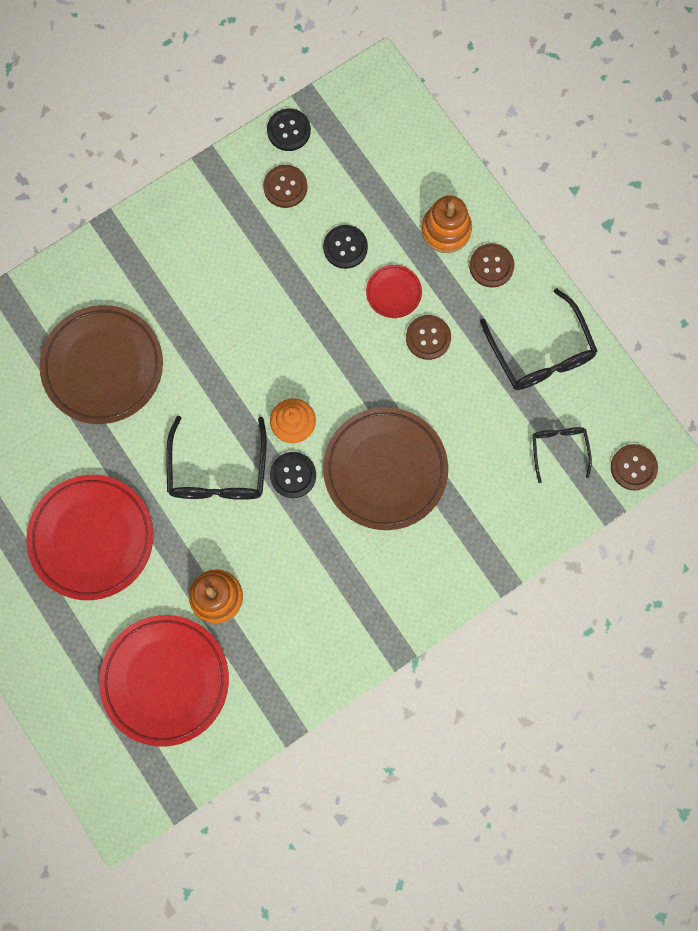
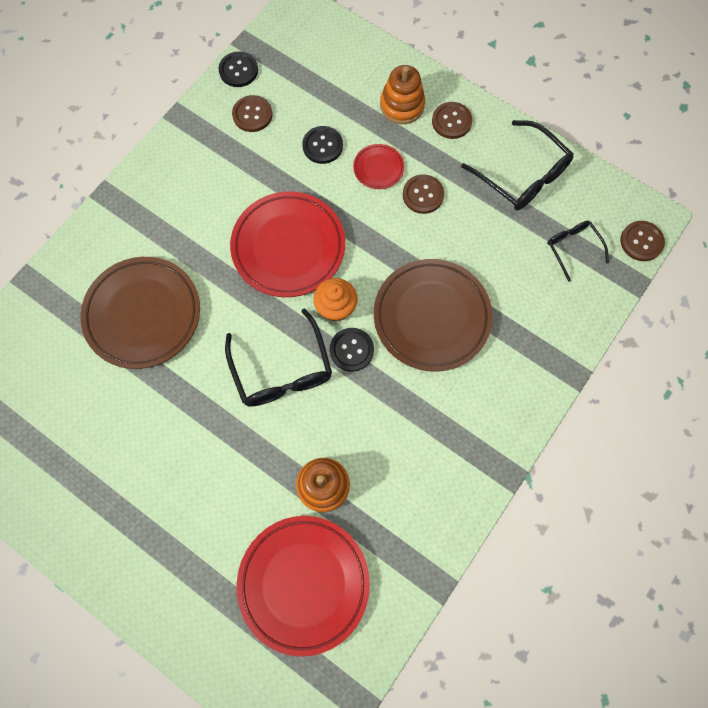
camera: 20 degrees left, 5 degrees down
(92, 538) = (185, 473): red plate -> red plate (288, 247)

